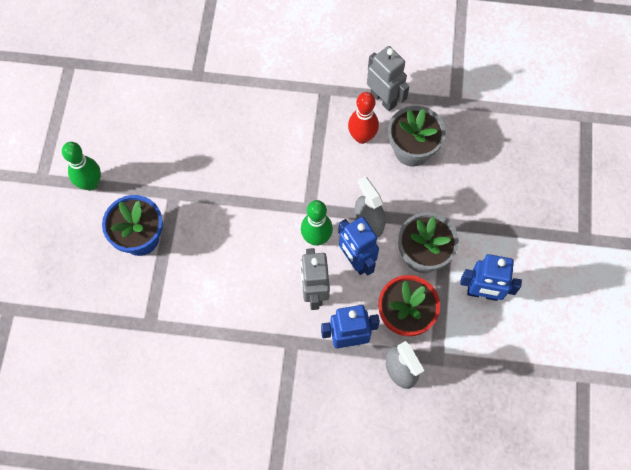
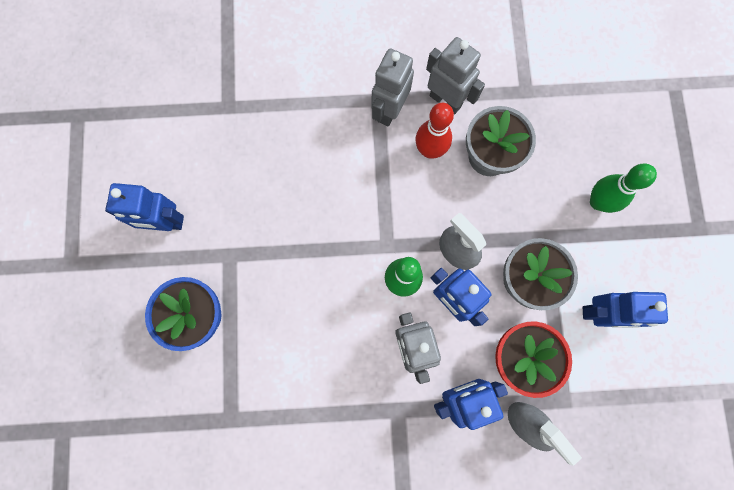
camera: 10 degrees left, 10 degrees up
(90, 183) = (129, 259): green bowling pin -> green bowling pin (598, 202)
(127, 159) = (166, 223): none -> blue robot
(333, 99) = (389, 110): none -> grey robot

